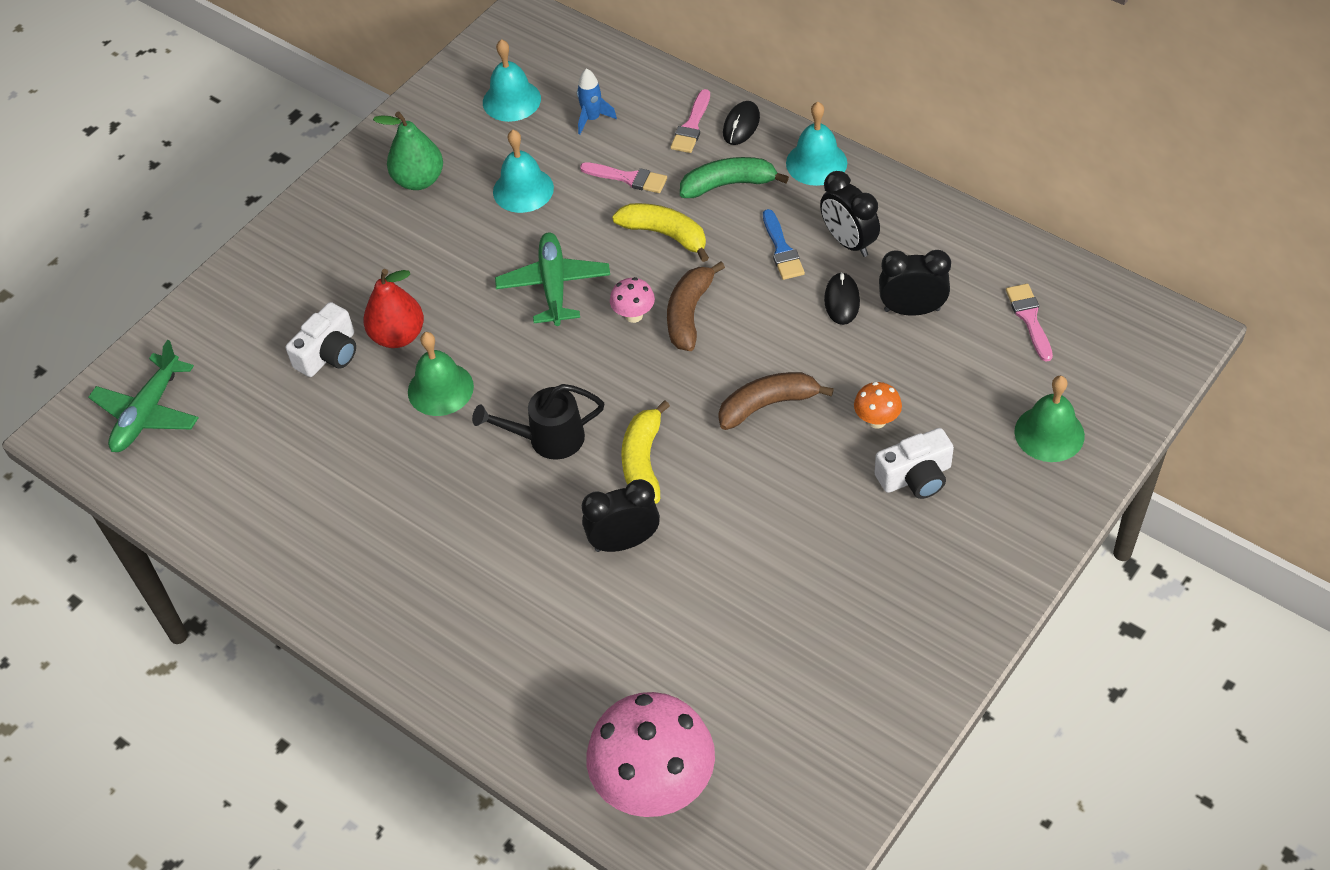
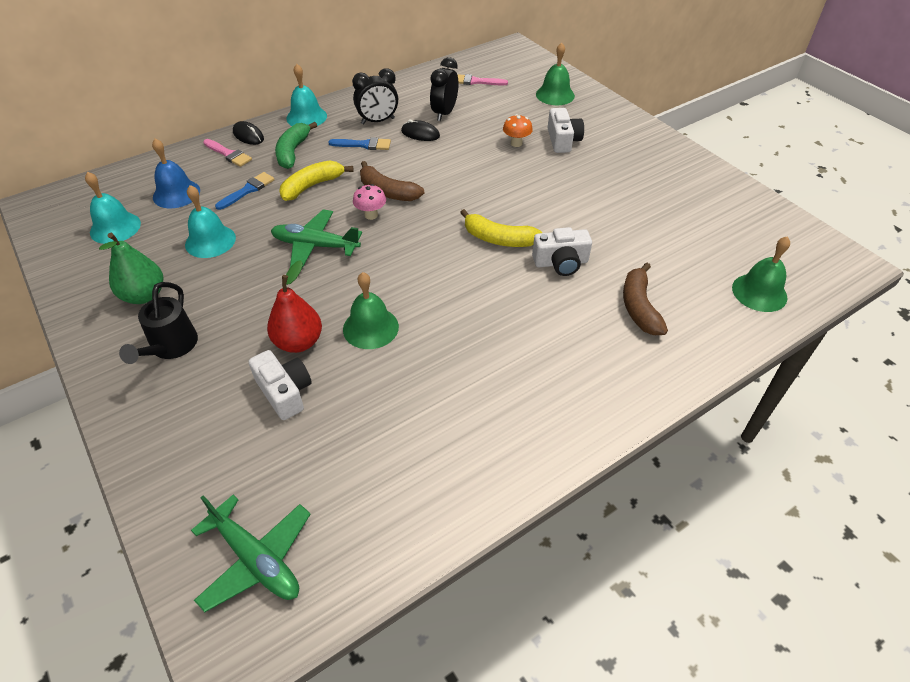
camera: 75 degrees left, 5 degrees down
(547, 439) = (453, 280): black watering can -> black watering can (171, 348)
(592, 119) = (176, 193): blue rocket -> blue bell
(624, 542) = (561, 262): black clock -> white camera
(628, 178) = (247, 190): pink brush -> blue brush
(654, 786) = (759, 292): pink mushroom -> green bell
(767, 405) = (481, 178): brown banana -> brown banana (639, 307)

